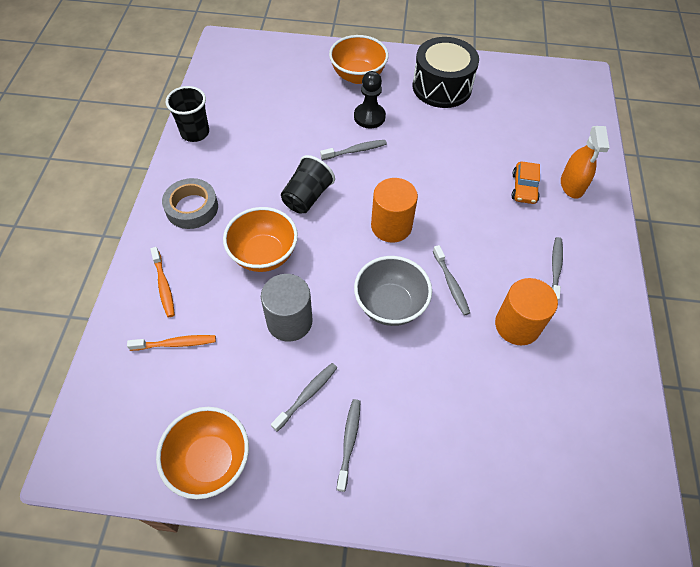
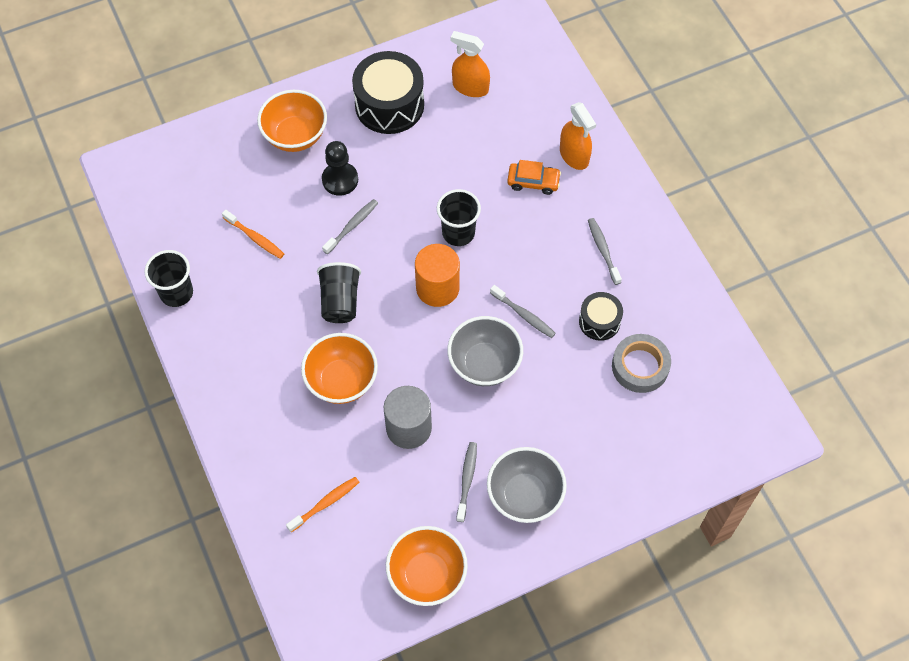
camera: 30 degrees left, 5 degrees up
(164, 286) = (273, 461): orange toothbrush -> orange toothbrush (255, 238)
(192, 208) = (238, 373): grey tape -> grey tape (640, 366)
(349, 441) = (524, 495): grey toothbrush -> grey bowl
(436, 195) = (458, 233): none -> black cup
(513, 102) = (470, 87): none -> orange spray bottle
(517, 325) = (599, 321): orange cylinder -> black drum
(524, 188) = (533, 182): orange car -> orange car turned 60 degrees counterclockwise

